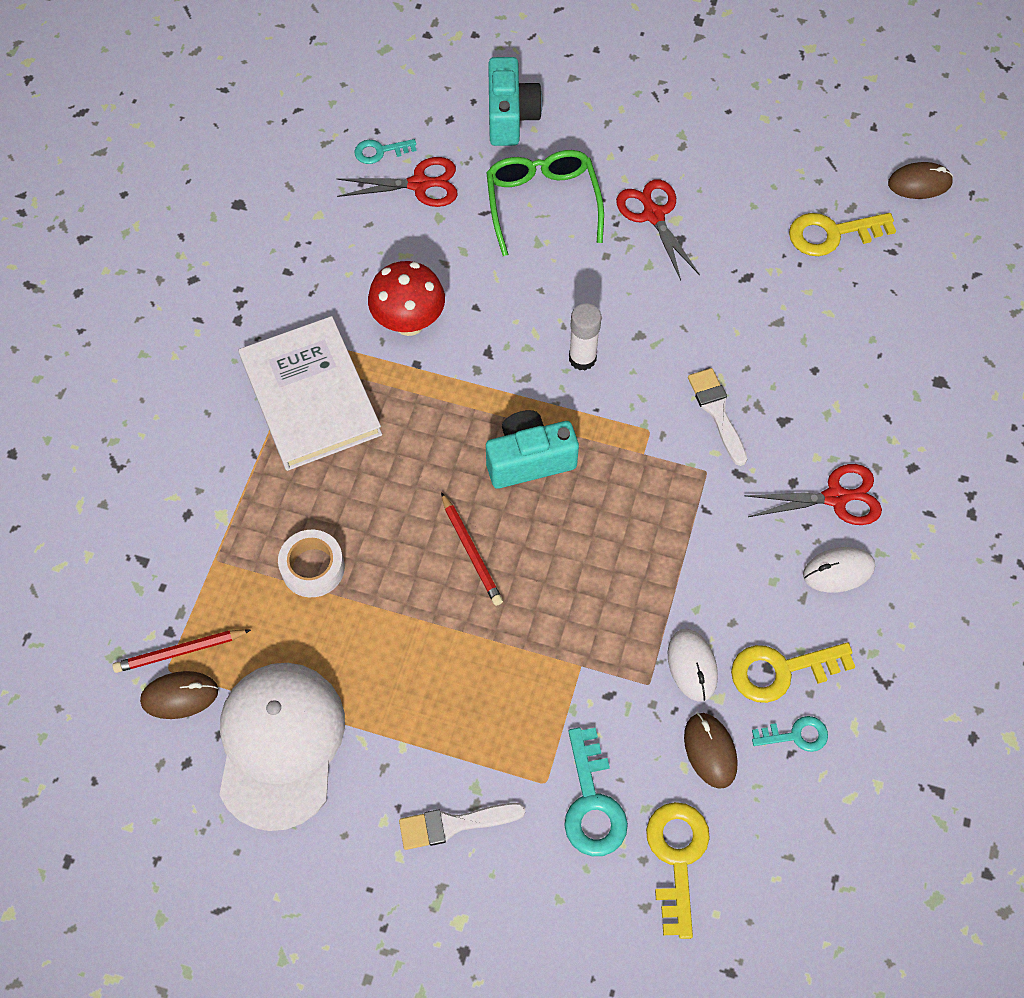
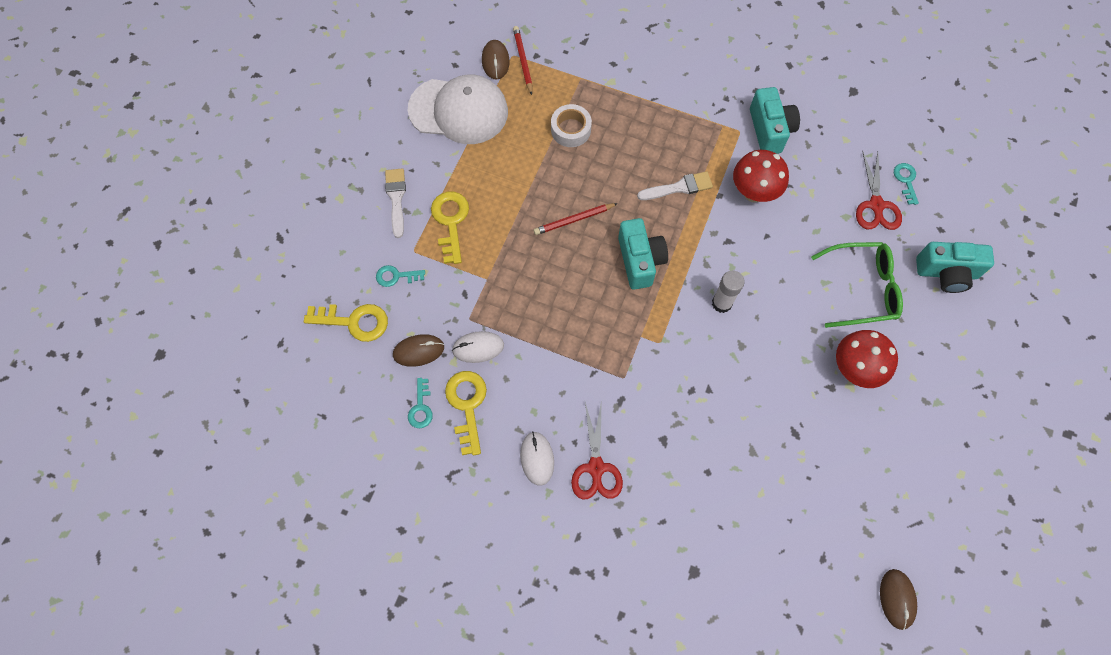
camera: 95 degrees right, 5 degrees up
(306, 303) = (770, 130): none -> turquoise camera
(310, 397) = (695, 131): white book -> none
(592, 803) = (396, 276): turquoise key -> turquoise key, size x0.60
(653, 214) = (854, 369): red scissors -> red mushroom
(717, 412) = (673, 392): white brush -> white brush (679, 187)
(831, 234) = (839, 509): yellow key -> yellow key (450, 221)

